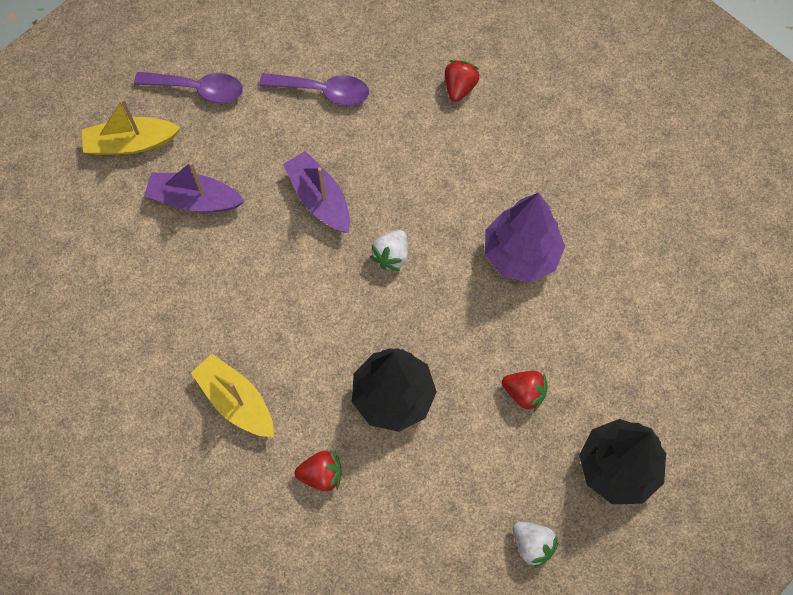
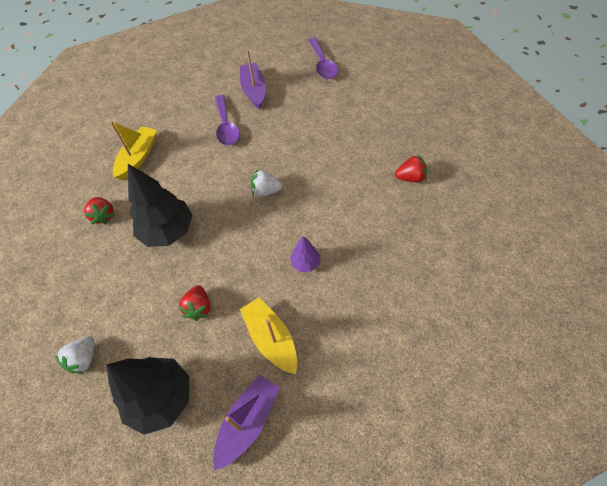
camera: 70 degrees right, 10 degrees down
(130, 143) = (273, 54): yellow boat -> yellow boat (271, 338)
(319, 198) = (285, 141): purple boat -> purple boat (248, 422)
(323, 91) = (358, 114): purple spoon -> purple spoon (226, 126)
(521, 254) = (305, 263): purple tree -> purple tree, size x0.48

